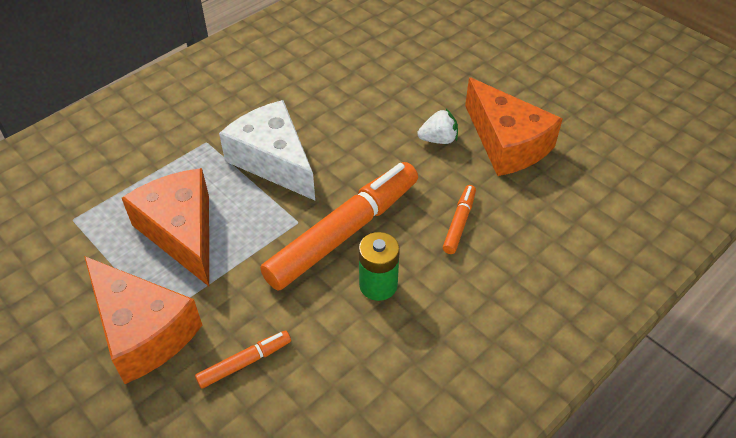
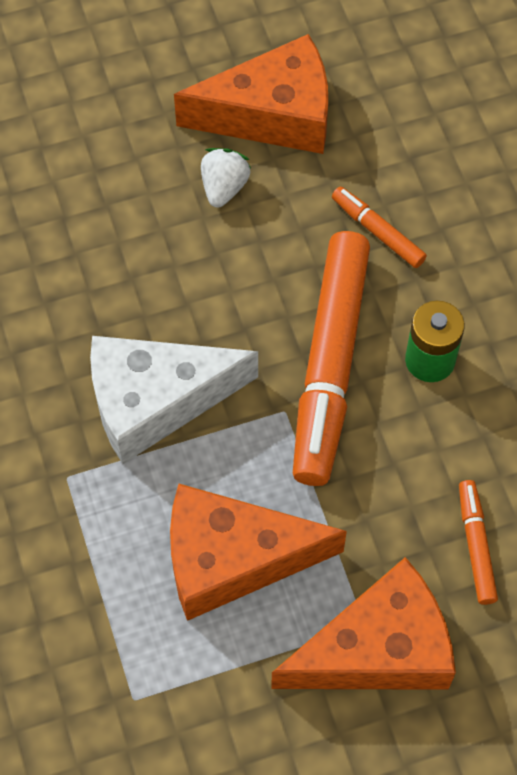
camera: 65 degrees left, 15 degrees up
(343, 233) = (330, 365): orange marker -> orange marker turned 150 degrees counterclockwise

